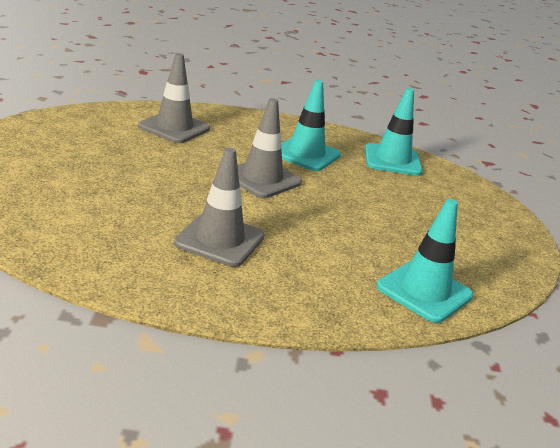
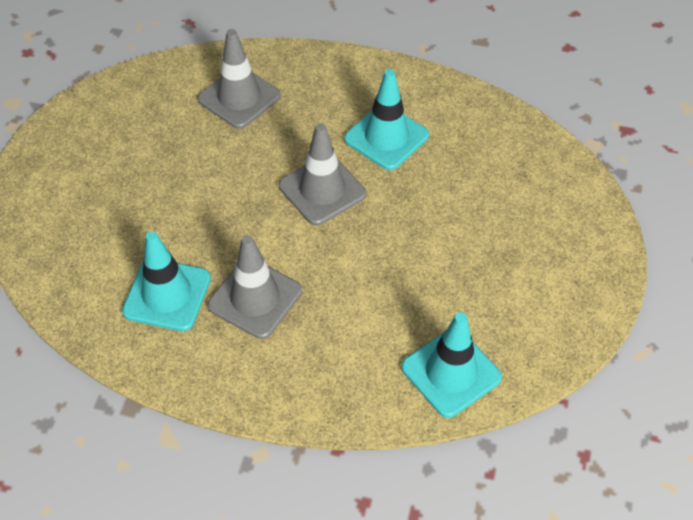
camera: 15 degrees right, 25 degrees up
(392, 160) = (493, 140): turquoise traffic cone -> turquoise traffic cone (167, 295)

